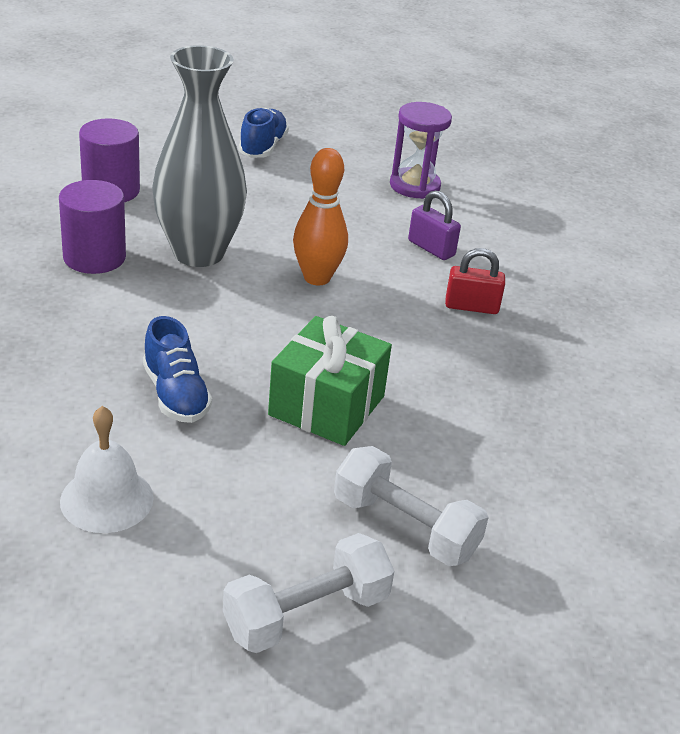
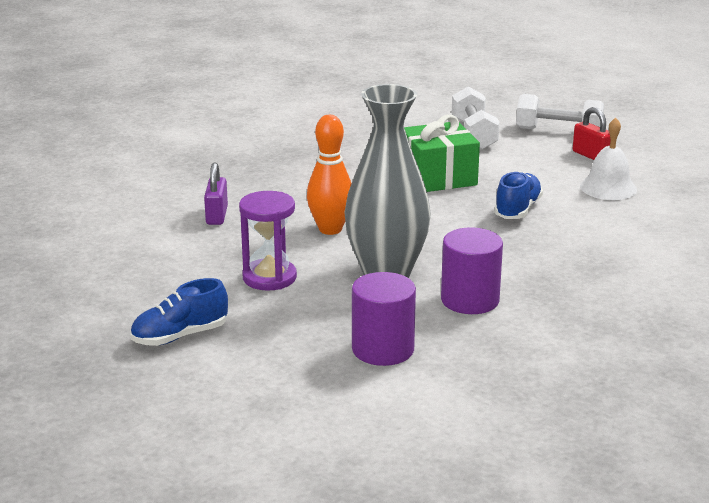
camera: 130 degrees left, 10 degrees down
(414, 186) = (129, 255): purple hourglass -> purple hourglass (269, 277)
(471, 306) = (264, 182): red padlock -> red padlock (591, 156)

